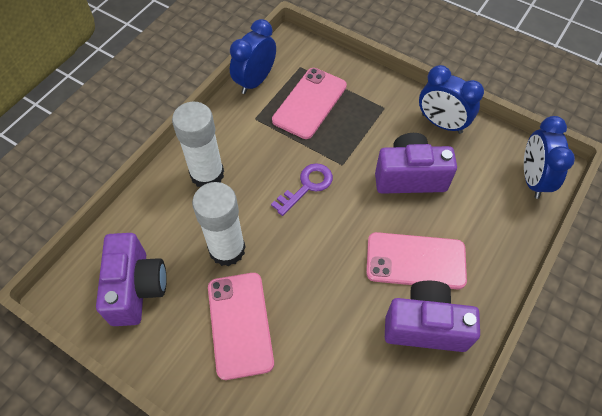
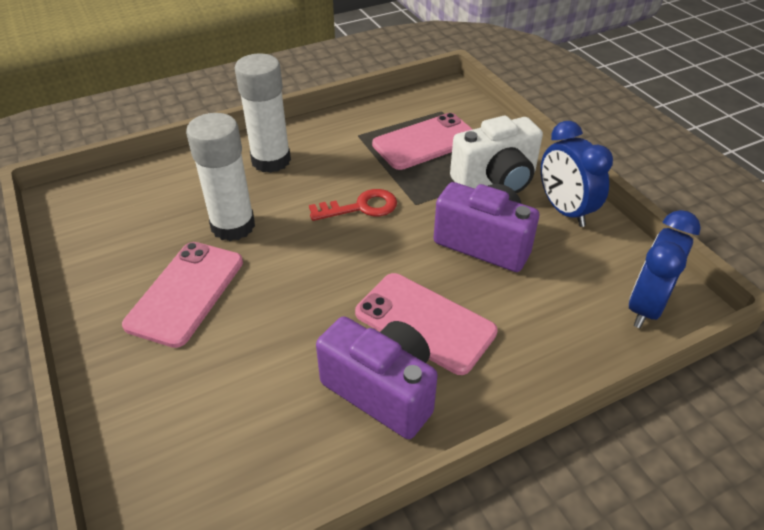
camera: 30 degrees right, 15 degrees down
(137, 288) = (123, 221): purple camera -> none
(255, 81) = (384, 107): blue clock -> none
(307, 186) = (360, 207): purple key -> red key
(381, 117) = (496, 180): none -> white camera

